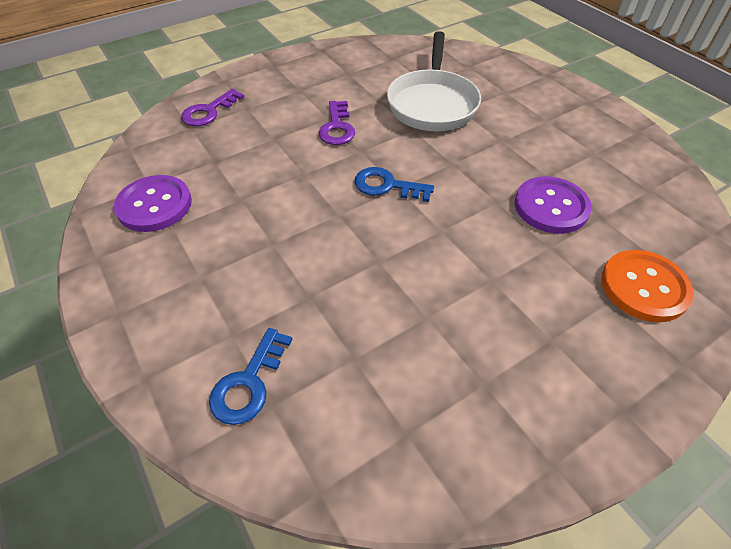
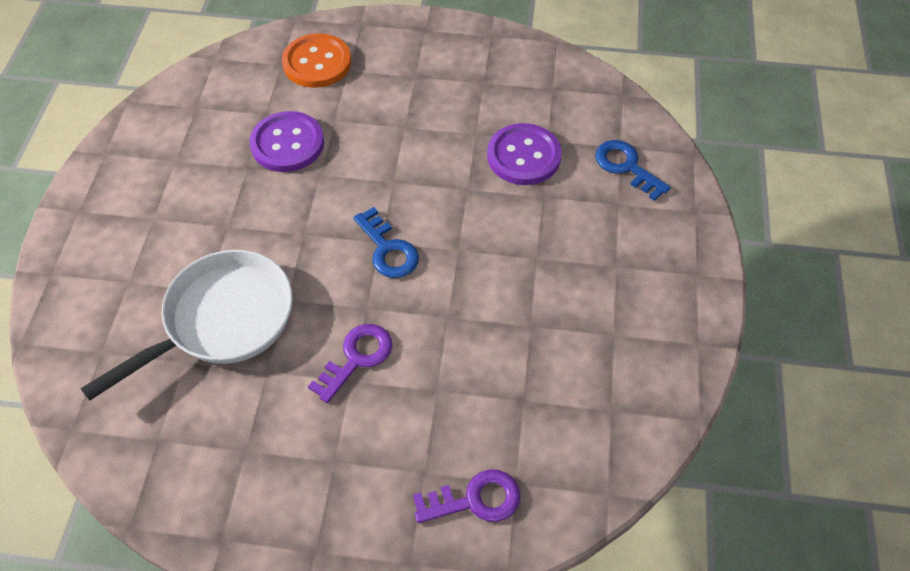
camera: 140 degrees left, 5 degrees up
(154, 205) = (618, 374): purple button -> purple button (523, 156)
(249, 383) = (626, 167): blue key -> blue key turned 105 degrees counterclockwise

